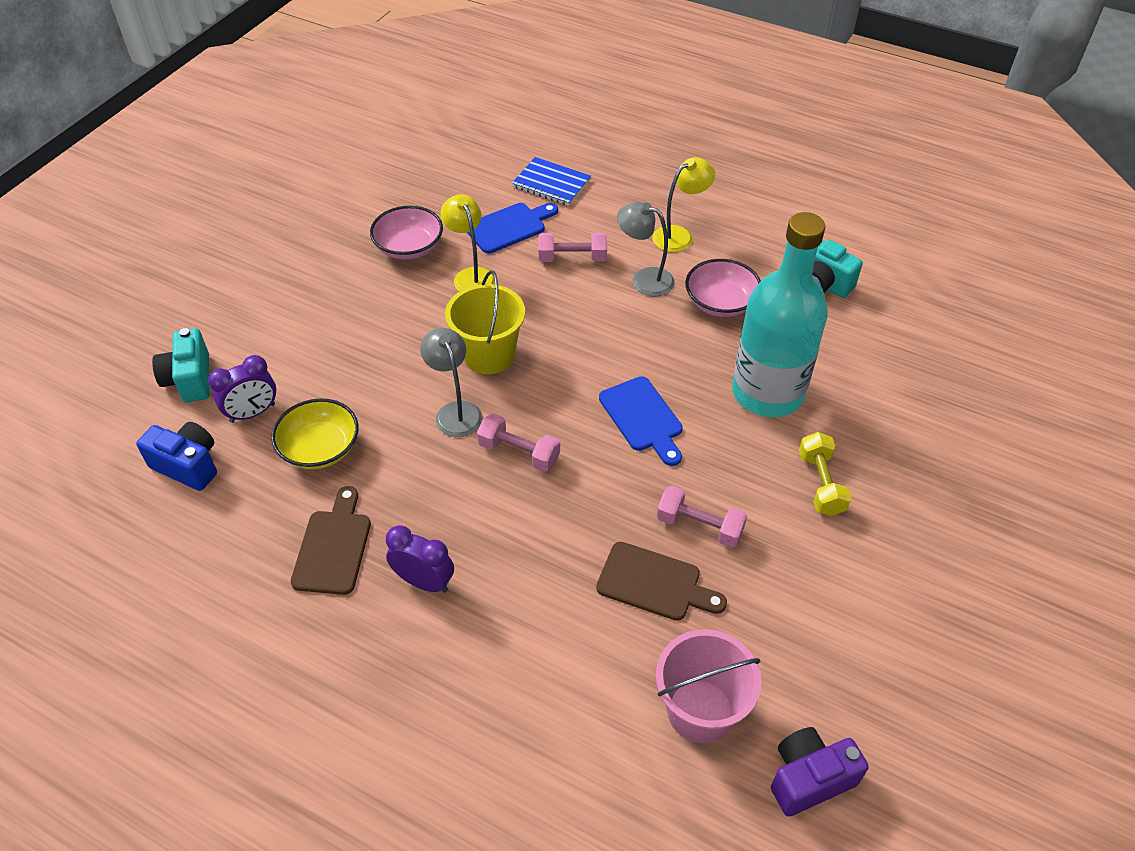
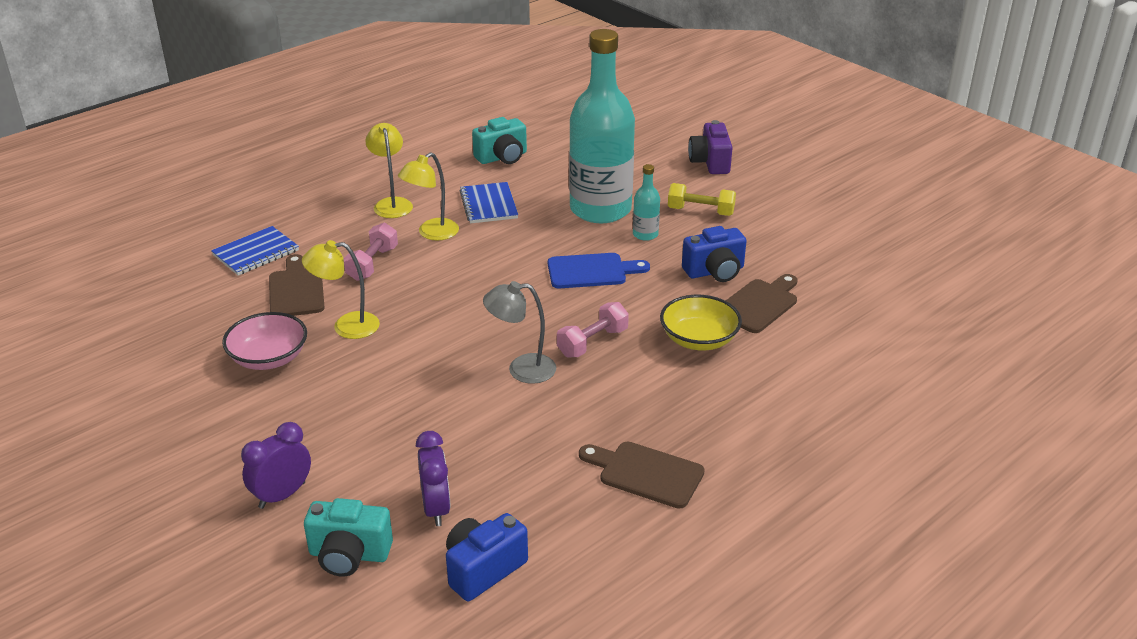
camera: 70 degrees left, 15 degrees down
(320, 448) = (516, 464): yellow bowl -> yellow bowl (699, 339)
(424, 582) = (709, 423): purple clock -> purple clock (282, 495)
(488, 355) = (463, 336): yellow bucket -> none
(509, 227) = (296, 290): blue cutting board -> brown cutting board
(644, 279) = (431, 233): grey lamp -> yellow lamp
(699, 526) = (715, 271): pink dumbbell -> blue camera
(700, 711) = (875, 311): pink bucket -> none
(720, 302) = (489, 205): pink bowl -> blue notebook
(740, 444) = (645, 234): none -> turquoise bottle
(809, 778) = (937, 280): purple camera -> purple camera (710, 162)

